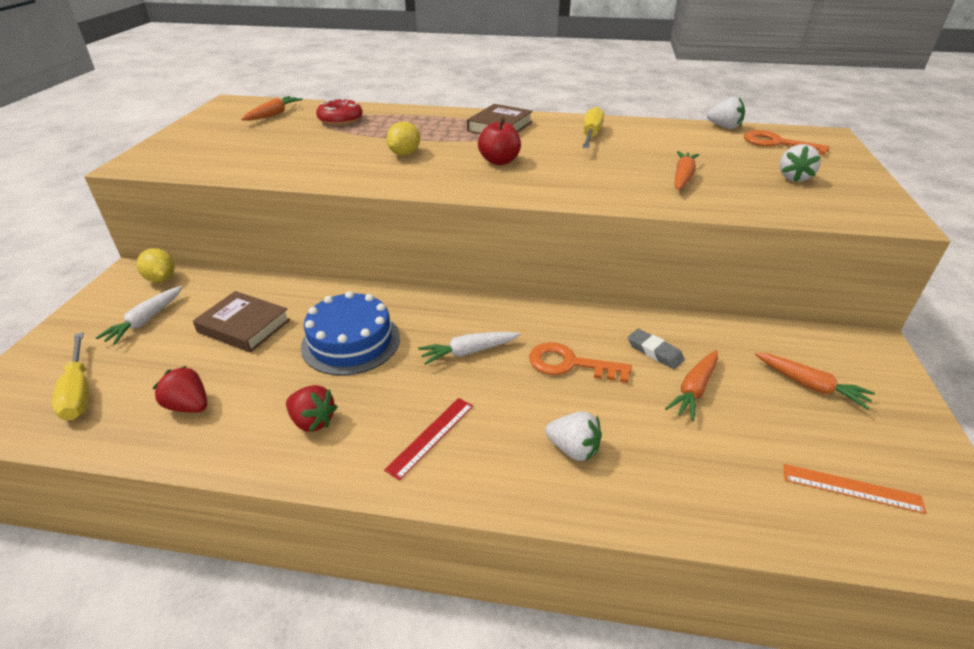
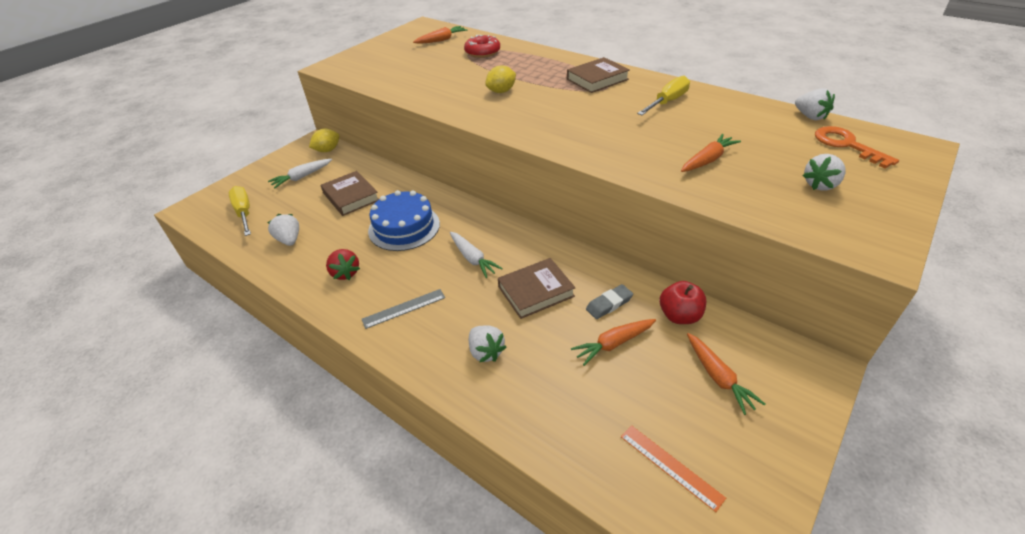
camera: 30 degrees right, 5 degrees up
(79, 392) = (244, 212): yellow screwdriver -> yellow screwdriver turned 150 degrees clockwise
(161, 279) = (327, 150): yellow lemon -> yellow lemon turned 60 degrees clockwise
(189, 406) = (289, 240): red strawberry -> white strawberry
(431, 436) = (404, 308): red ruler -> grey ruler
(468, 352) = (472, 258): white carrot -> white carrot turned 135 degrees counterclockwise
(499, 161) = (565, 112): red apple -> red apple (679, 316)
(570, 364) = (536, 291): orange key -> brown book
(654, 352) = (609, 304): grey eraser -> grey eraser turned 75 degrees clockwise

